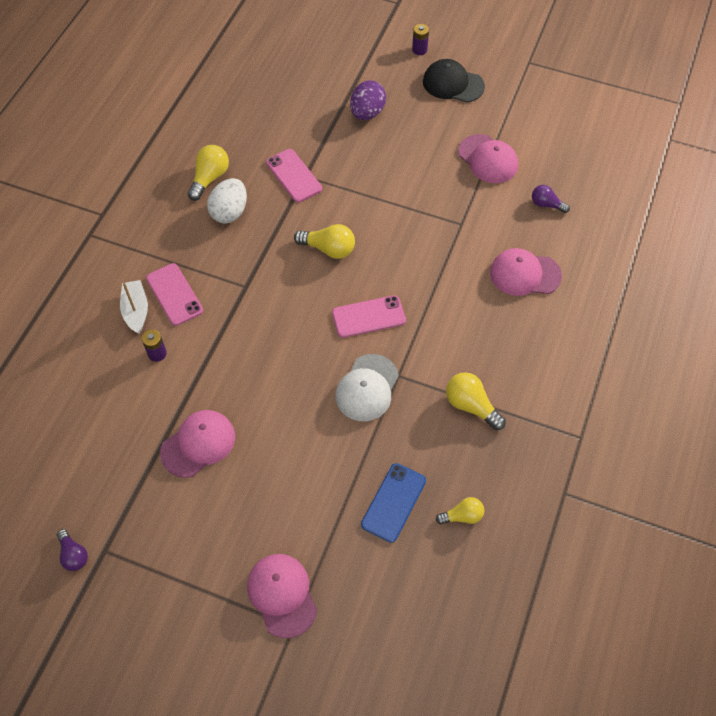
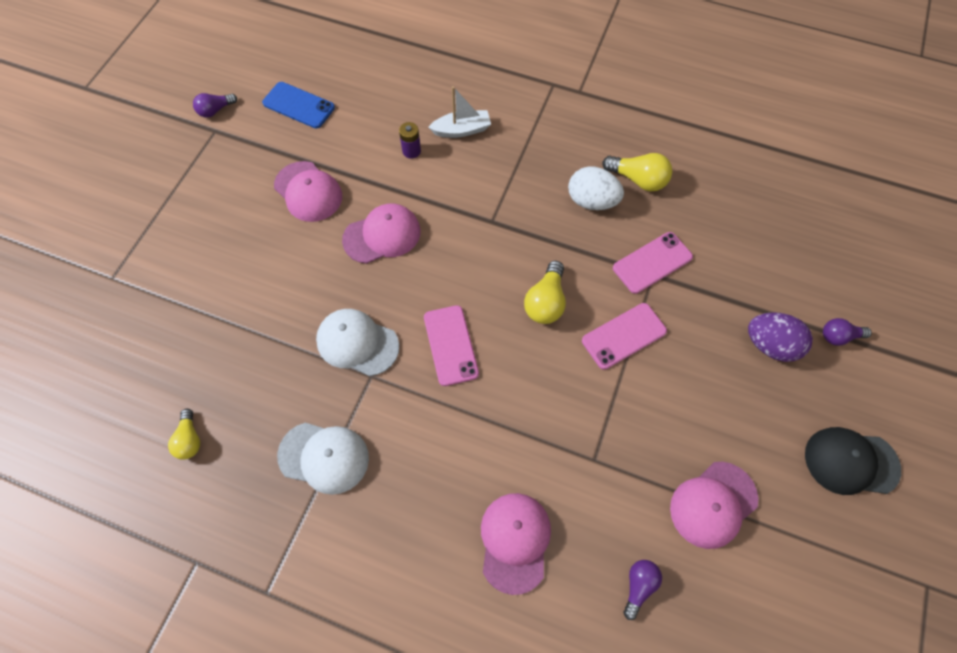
camera: 90 degrees right, 5 degrees up
(174, 294) = (481, 159): pink phone -> pink phone (624, 336)
(282, 595) = (143, 268): pink cap -> pink cap (382, 235)
(360, 75) = (838, 336): none -> purple light bulb
(393, 502) = (218, 368): blue phone -> blue phone (299, 105)
(419, 50) = (909, 416): purple battery -> none
(453, 84) = (851, 462): black cap -> black cap turned 105 degrees counterclockwise
(471, 406) = (324, 457): yellow light bulb -> white cap

